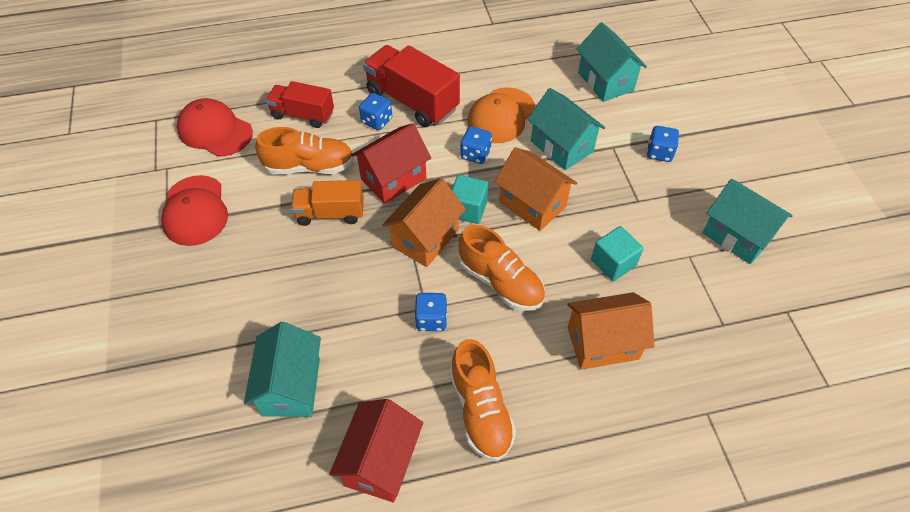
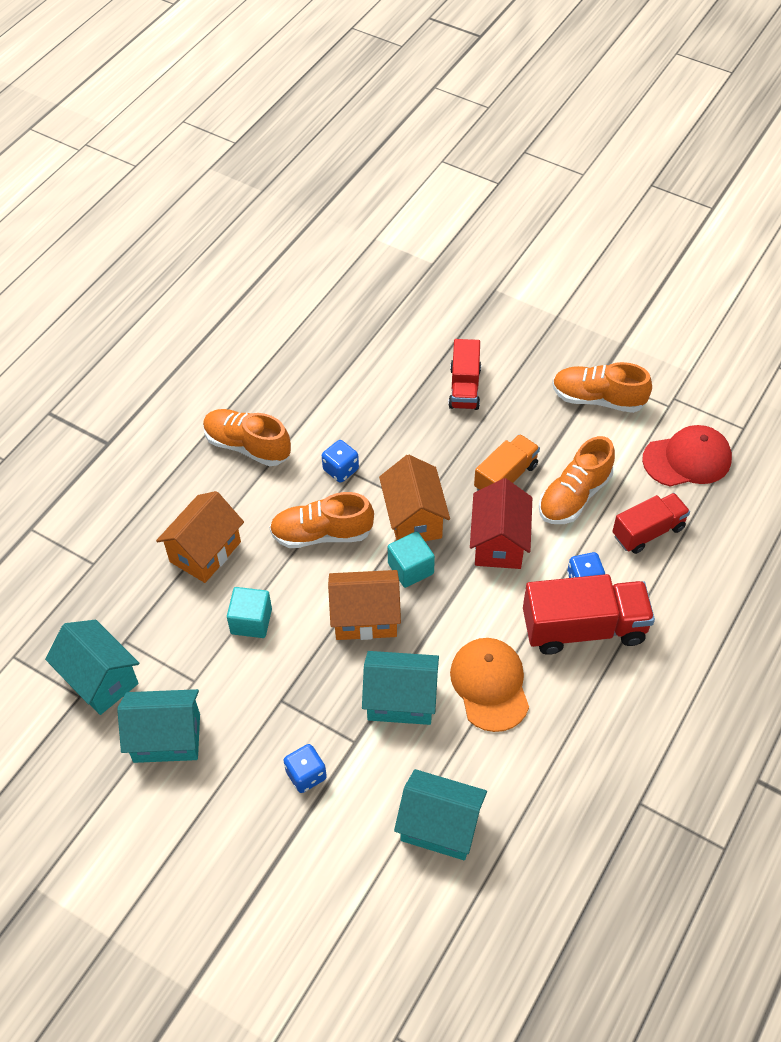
camera: 135 degrees right, 0 degrees up
(195, 211) = (598, 399): red cap -> orange shoe
(260, 303) = (464, 387): none -> red truck
(291, 386) = (378, 366): turquoise house -> turquoise house (100, 679)
(381, 462) = (277, 376): red house -> none
(475, 154) = (464, 623): blue dice -> none

